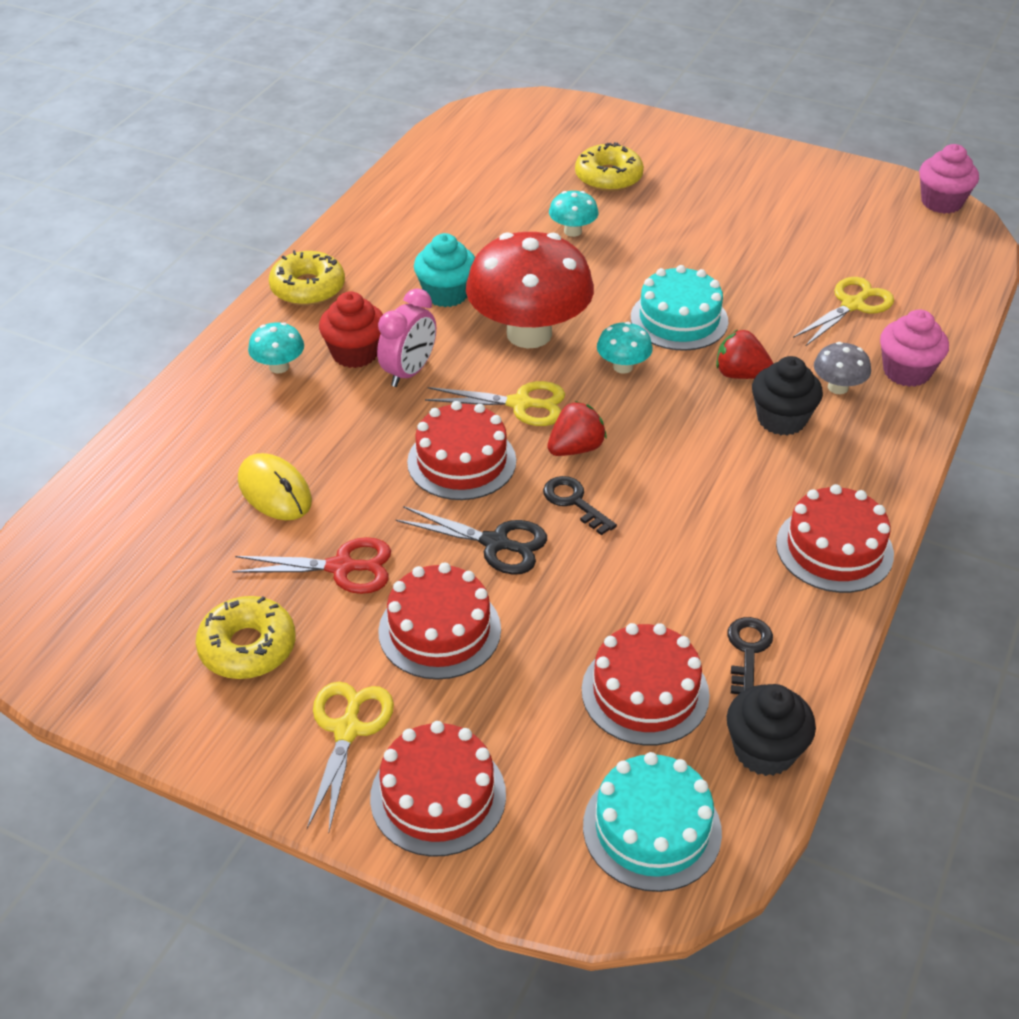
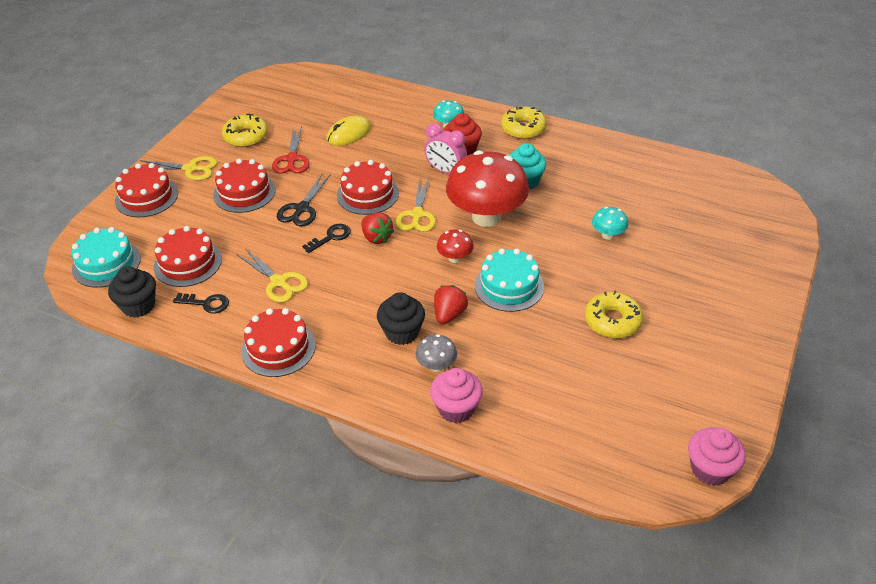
camera: 90 degrees right, 0 degrees up
(608, 177) = (686, 253): yellow donut -> yellow donut (612, 321)
(623, 367) = (455, 258): turquoise mushroom -> red mushroom
(852, 305) = (538, 385): yellow scissors -> yellow scissors (279, 282)

